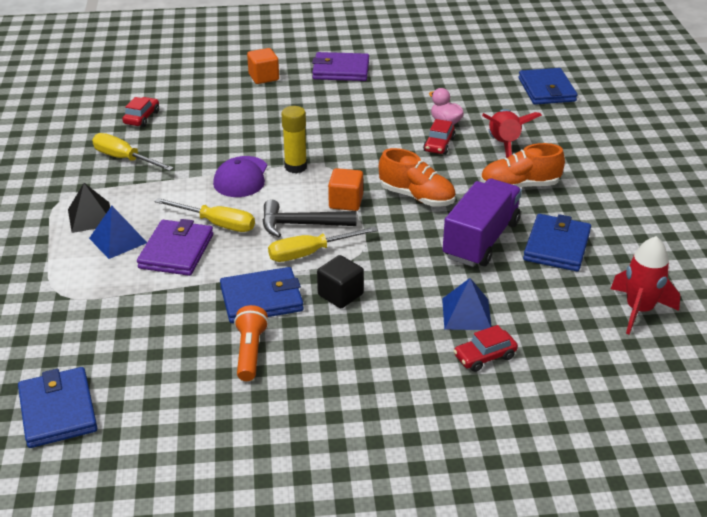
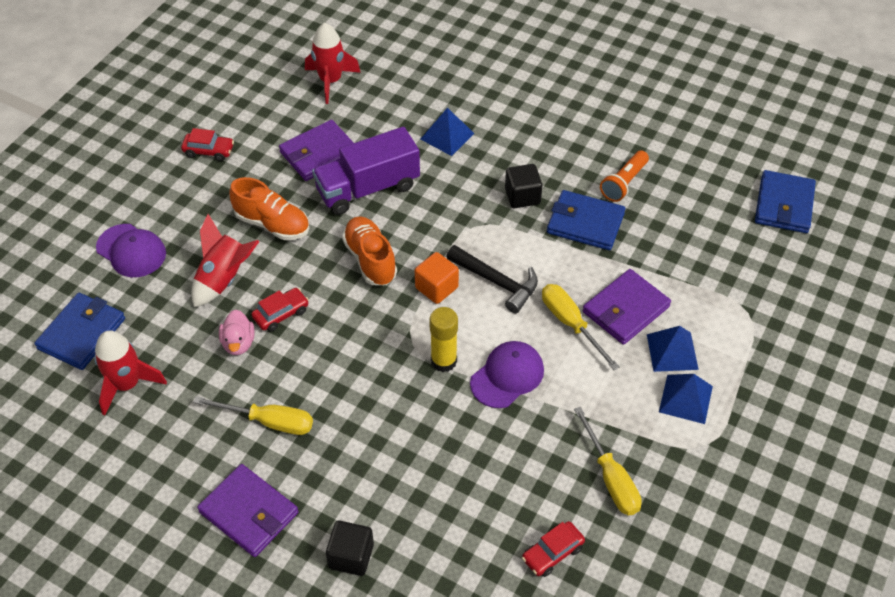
camera: 145 degrees left, 15 degrees up
(90, 217) = (685, 399): black pyramid -> blue pyramid
(264, 77) = (351, 556): orange cube -> black cube
(310, 253) = (514, 247): yellow screwdriver -> yellow screwdriver (269, 421)
(483, 83) = (127, 384): none -> red rocket
(484, 356) = (468, 102): red car -> red car (209, 151)
(557, 246) = (319, 153): blue wallet -> purple wallet
(588, 133) = (131, 251): none -> purple cap

